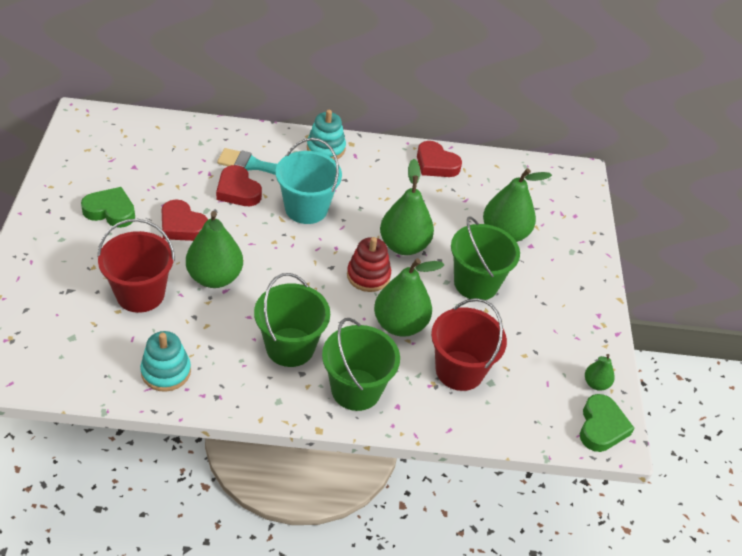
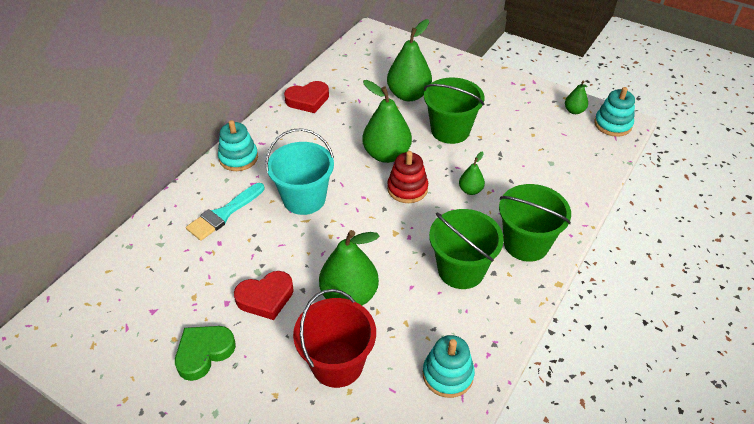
camera: 55 degrees left, 0 degrees up
(238, 190) = (248, 238): red heart -> none
(400, 325) = (470, 190): green pear -> green pear, size x0.50
(459, 370) = (532, 175): red bucket -> none
(601, 427) = (612, 124): green heart -> turquoise stacking toy

